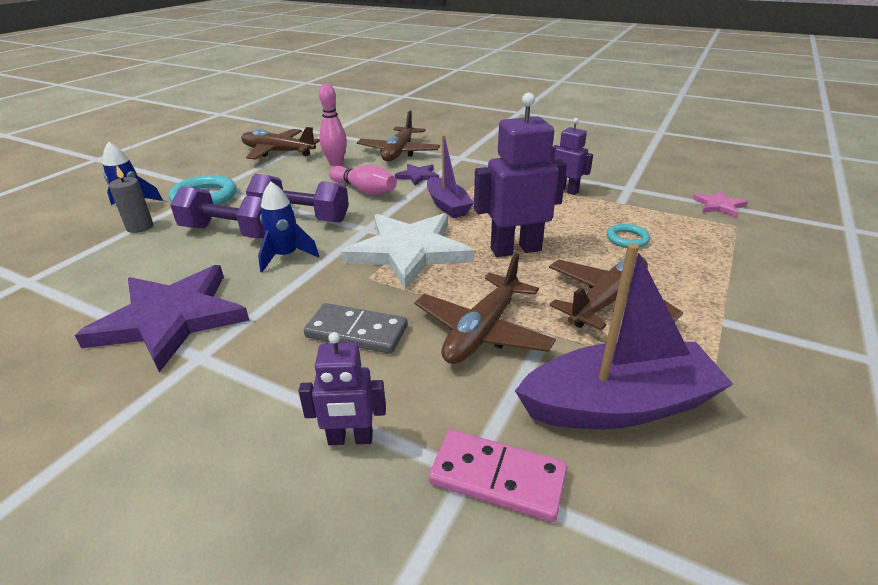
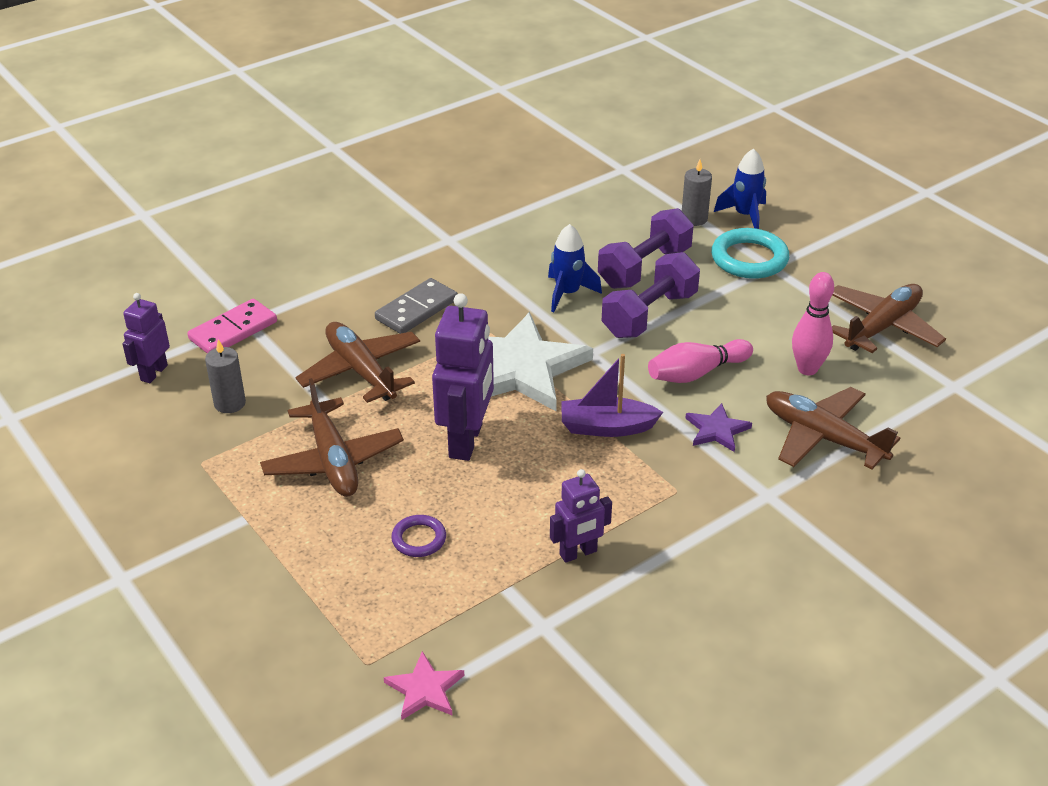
camera: 115 degrees right, 5 degrees up
(171, 318) = (509, 230): purple star -> none
(350, 439) = (314, 286): purple robot -> purple robot (153, 373)
(618, 405) = (230, 403): purple boat -> grey candle
(627, 239) = (419, 539): turquoise ring -> purple ring

